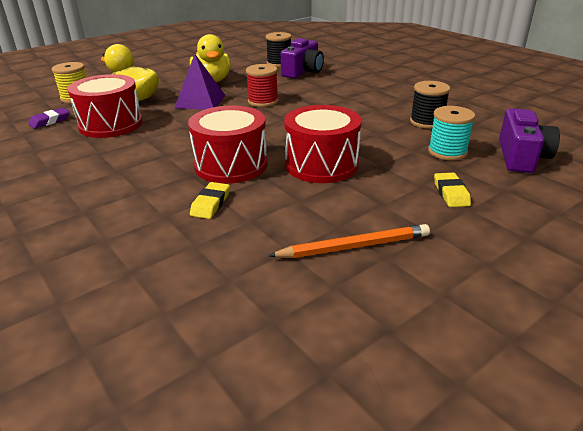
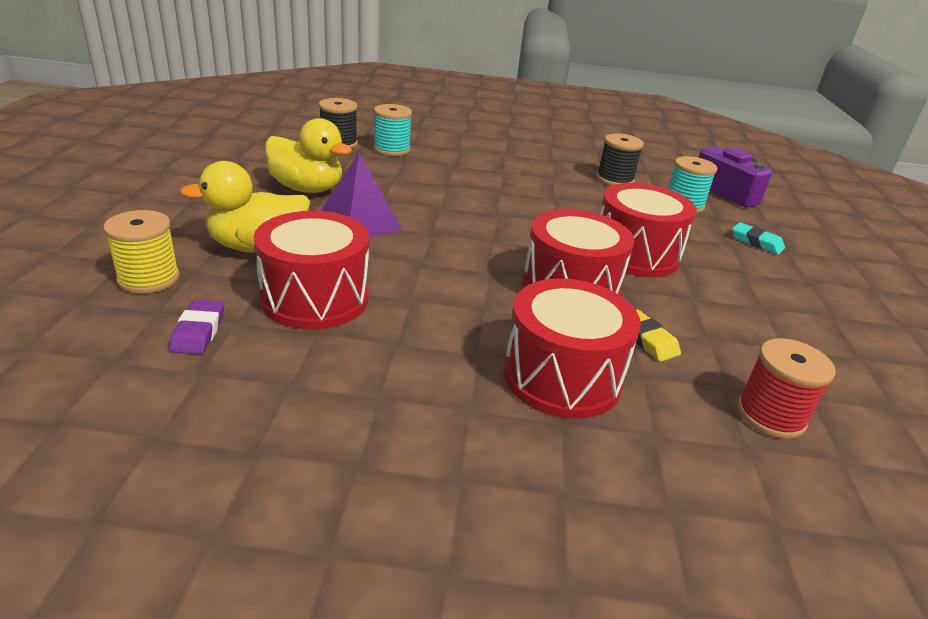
camera: 50 degrees left, 0 degrees up
(127, 196) = (562, 377): none -> red drum
(263, 101) = (432, 200): red spool -> red spool (770, 415)
(303, 72) = (392, 149): purple camera -> turquoise spool
(354, 246) = (804, 318): orange pencil -> none
(451, 193) = (756, 242): yellow eraser -> turquoise eraser

